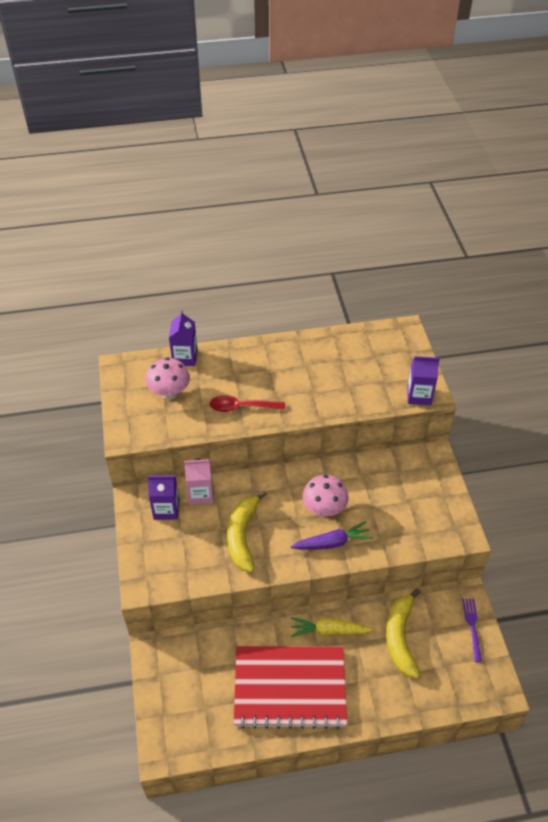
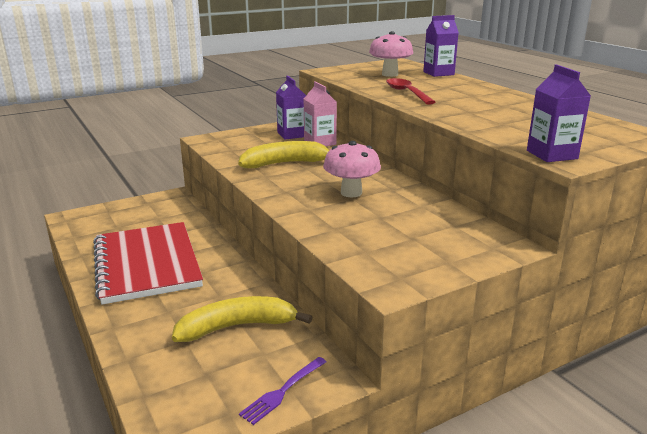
camera: 70 degrees right, 25 degrees down
(329, 631) = (226, 275): yellow carrot -> none
(332, 542) = (308, 203): purple carrot -> none
(472, 626) = (282, 391): purple fork -> purple fork turned 150 degrees clockwise

